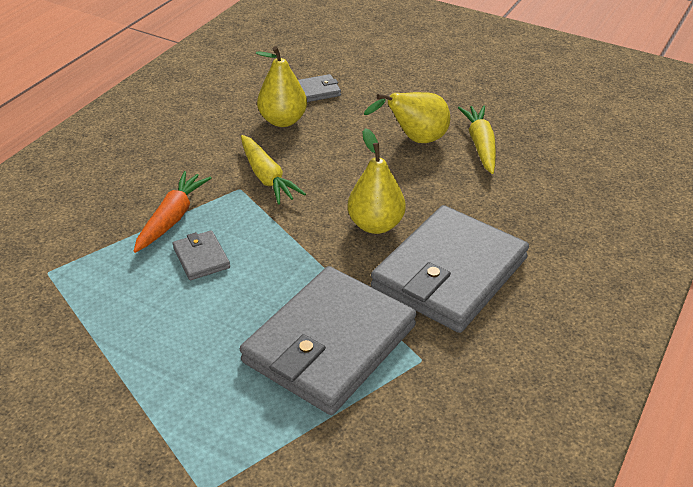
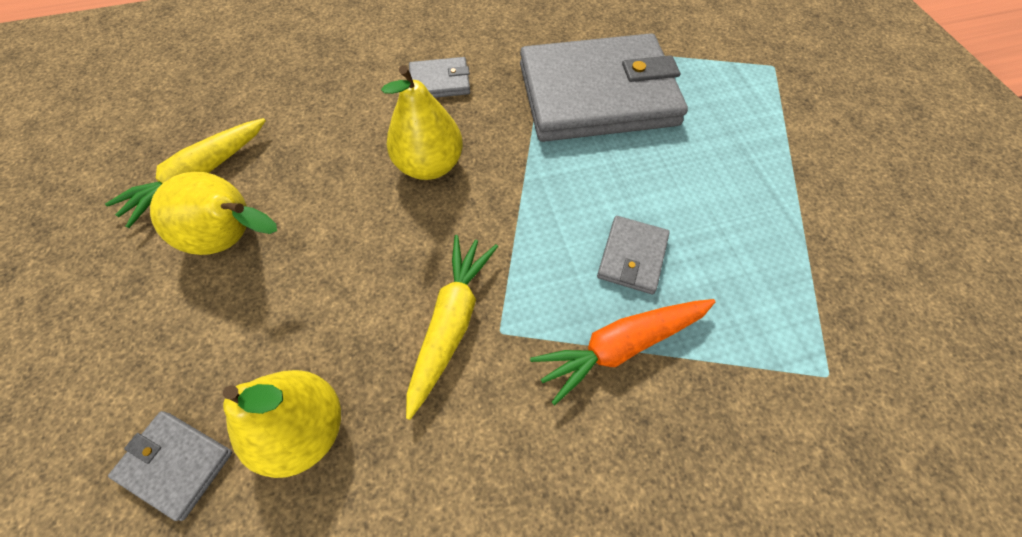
camera: 135 degrees left, 20 degrees up
(449, 273) = (440, 82): grey wallet -> grey wallet, size x0.42

